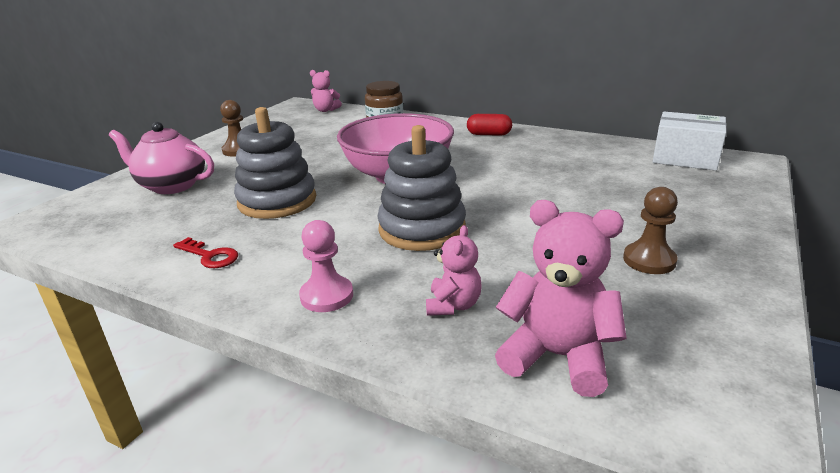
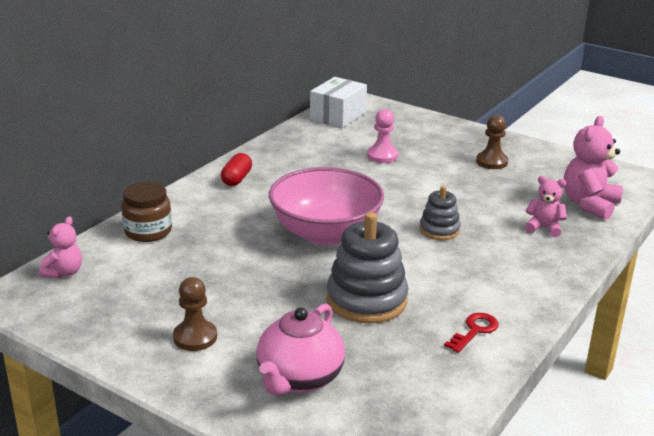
camera: 85 degrees left, 0 degrees up
(327, 296) = (535, 272): pink pawn -> pink pawn (382, 156)
(422, 229) = (439, 230): grey stacking toy -> grey stacking toy, size x0.56

